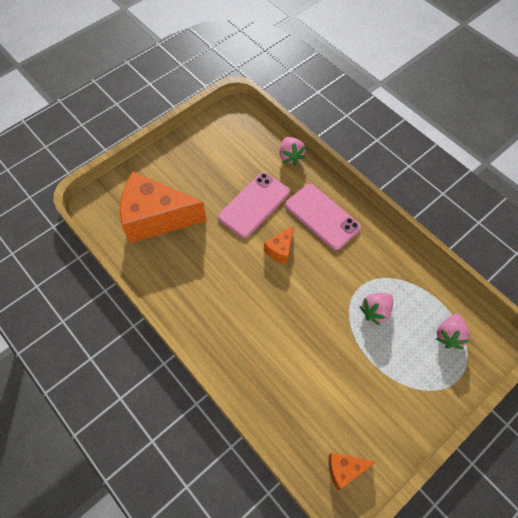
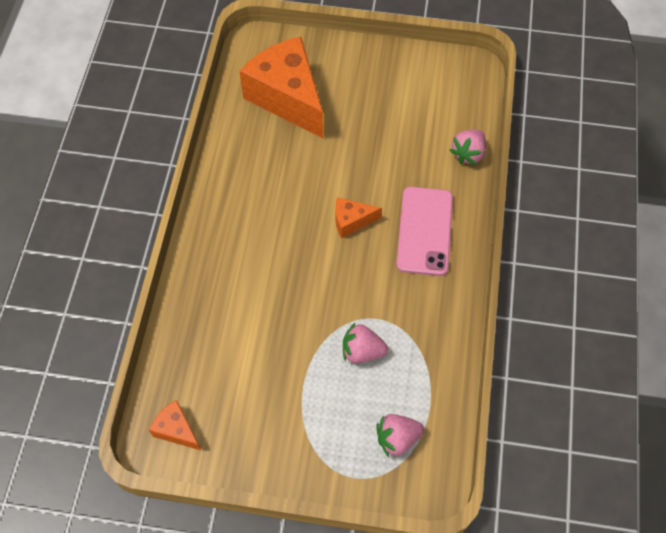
camera: 50 degrees right, 0 degrees up
(254, 205) = (379, 164): pink phone -> none

